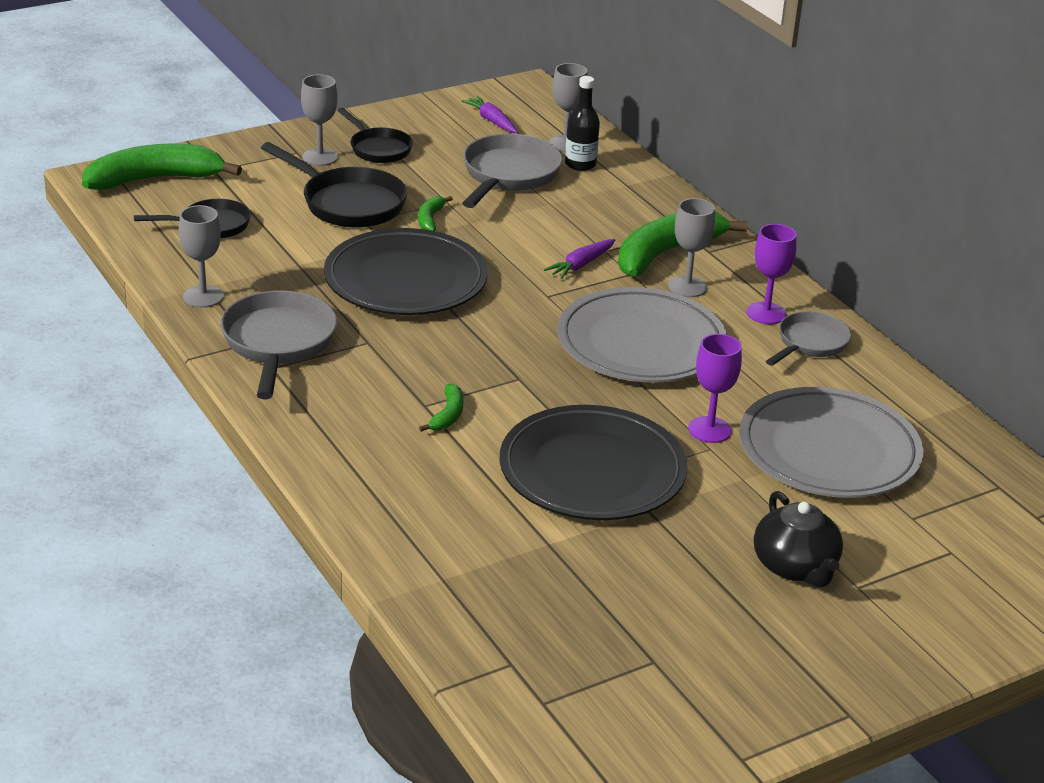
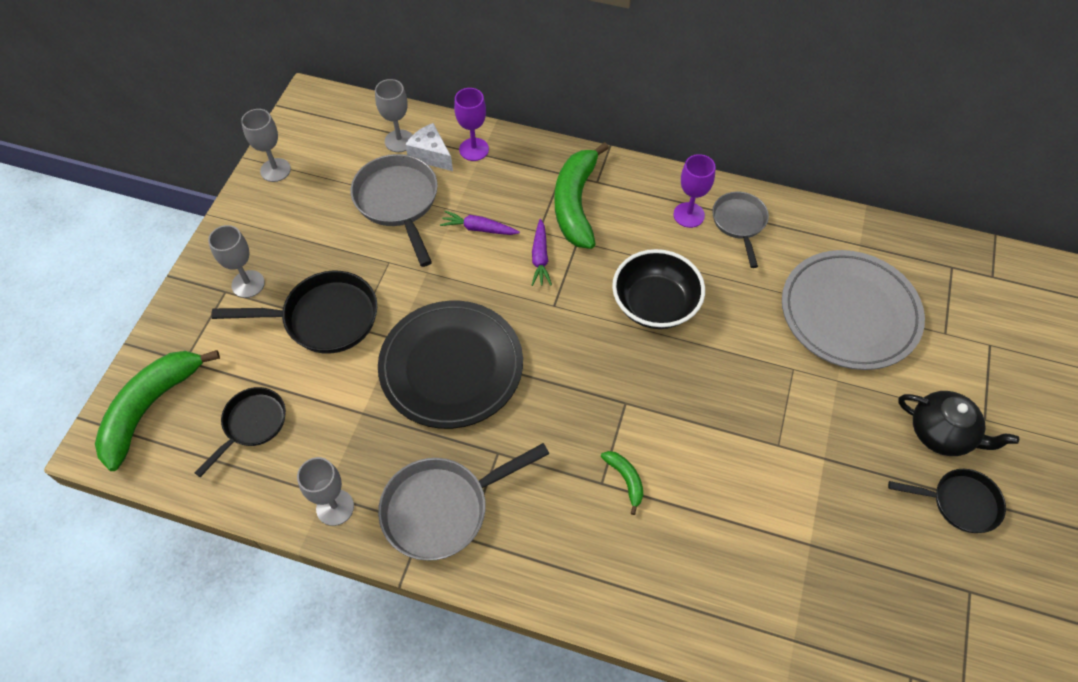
camera: 40 degrees left, 25 degrees up
(278, 343) = (442, 509): grey pan -> grey pan turned 75 degrees counterclockwise
(378, 149) = (280, 242): black pan -> black pan (960, 503)
(430, 219) = (398, 290): green banana -> none
(491, 121) = (325, 153): purple carrot -> purple carrot (479, 229)
(580, 164) = (431, 155): black bottle -> white cheese
(592, 471) = (759, 452): black plate -> none
(641, 343) = (655, 304): grey plate -> black bowl
(687, 287) = (621, 226): grey goblet -> grey goblet (275, 170)
(709, 430) = (775, 352): purple goblet -> purple goblet (474, 149)

